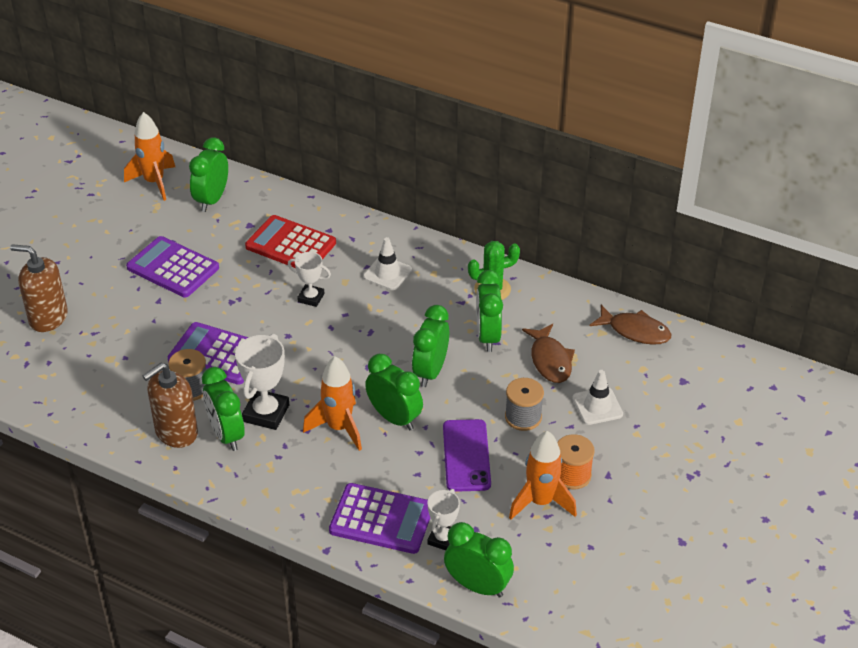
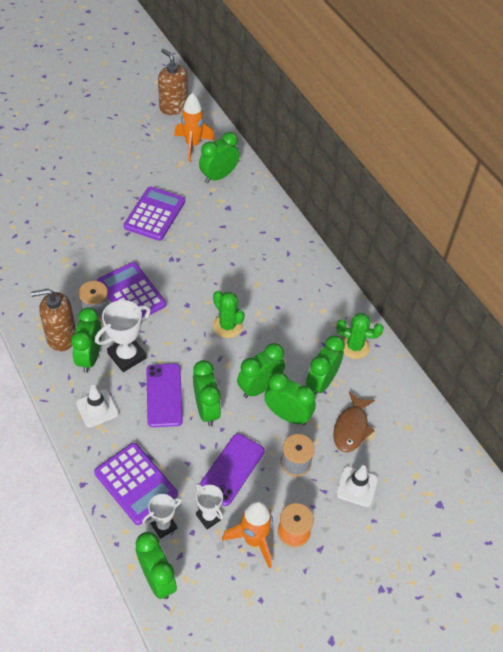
camera: 30 degrees right, 10 degrees up
(48, 317) = (52, 210): brown soap dispenser -> brown soap dispenser (173, 107)
(173, 268) = (154, 214): purple calculator -> purple calculator turned 45 degrees clockwise
(291, 245) = (243, 237): red calculator -> none
(311, 298) = (224, 284): white trophy -> white trophy (209, 516)
(339, 428) = (164, 395): orange rocket -> purple phone
(348, 333) = (227, 326): none -> green cactus
(387, 273) = (290, 293): white traffic cone -> white traffic cone (97, 408)
(479, 381) = (287, 415): none -> green clock
(635, 331) = (434, 440): brown fish -> none

